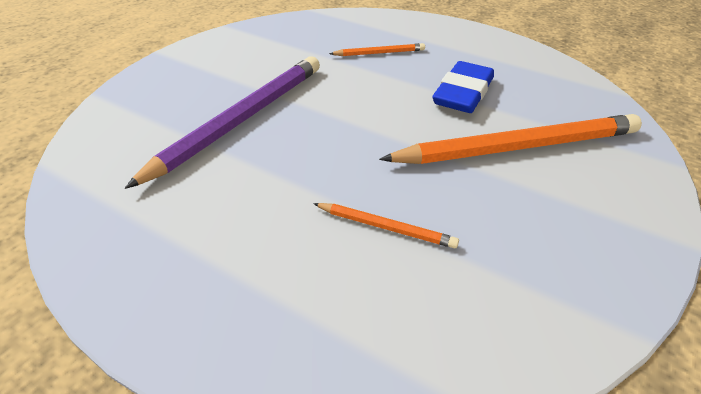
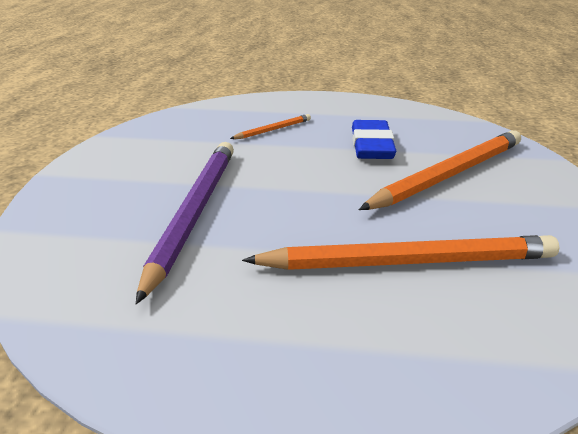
camera: 25 degrees left, 10 degrees down
(385, 227) = (407, 262): orange pencil -> orange pencil, size x2.18

